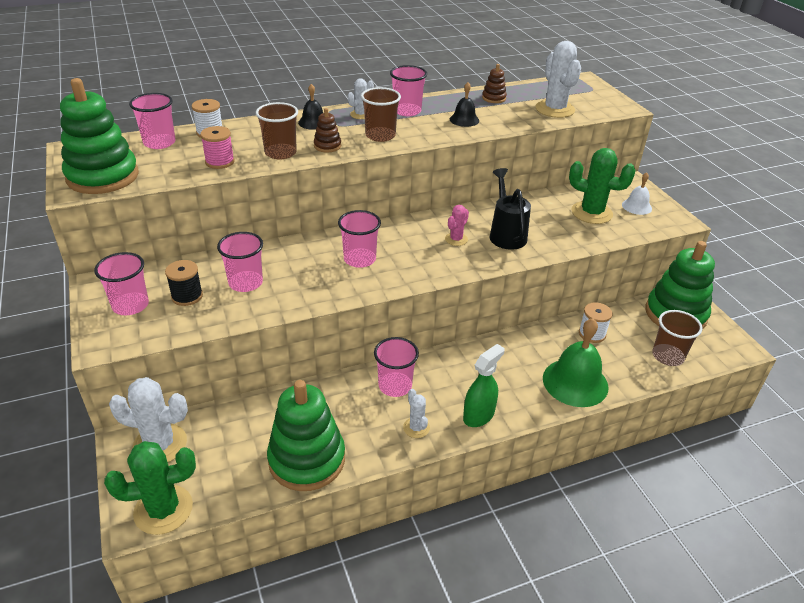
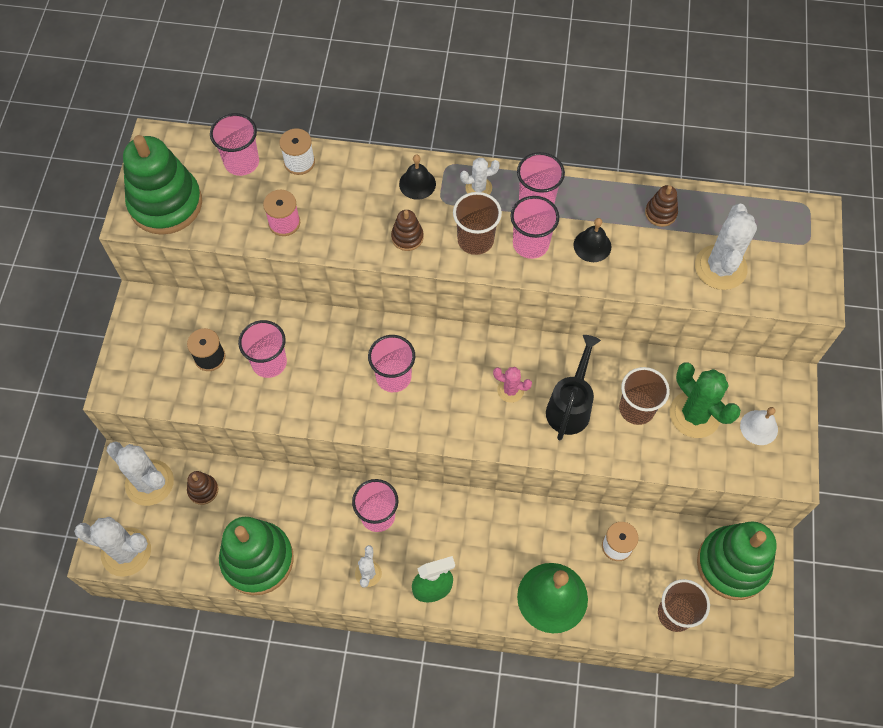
camera: 30 degrees right, 25 degrees up
(130, 305) = (157, 348): pink cup -> pink cup (530, 244)
(163, 510) = (126, 552): green cactus -> white cactus
(220, 429) = (203, 490): none -> brown stacking toy
(280, 153) = (352, 231): brown cup -> brown cup (636, 409)
(456, 239) = (510, 390): pink cactus -> pink cactus turned 45 degrees clockwise

